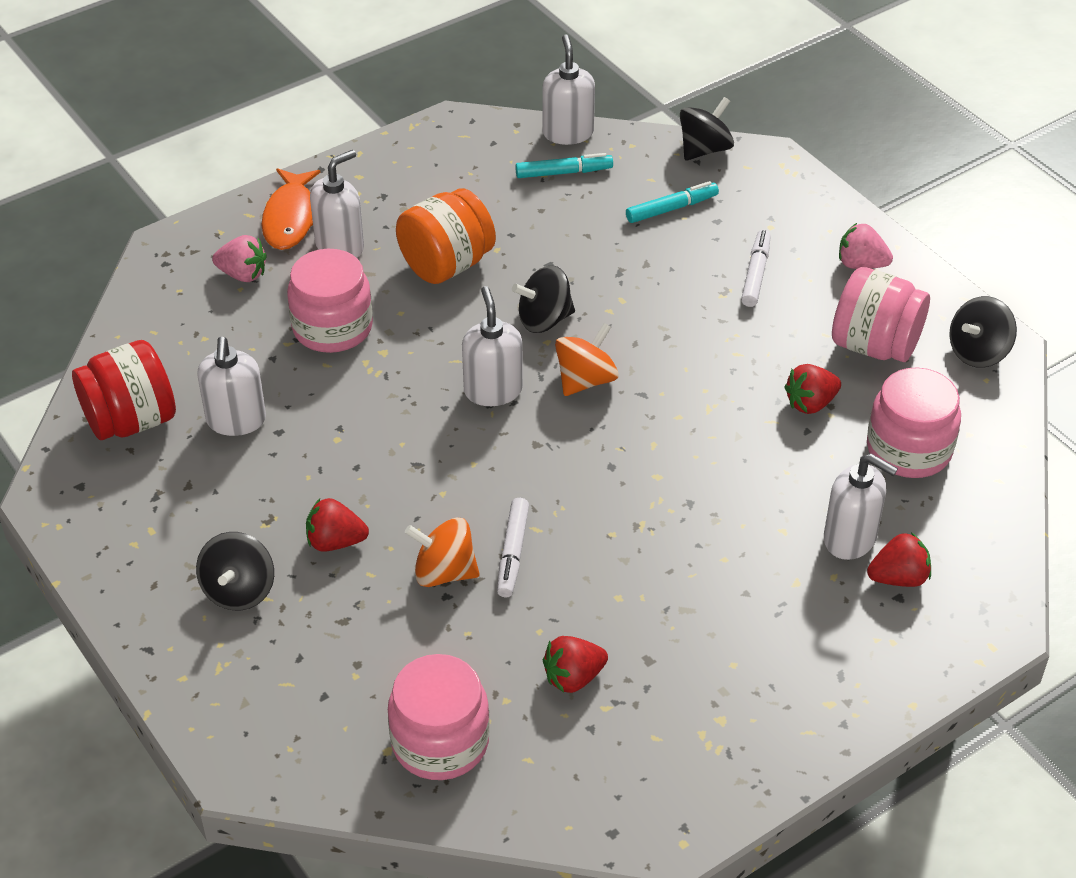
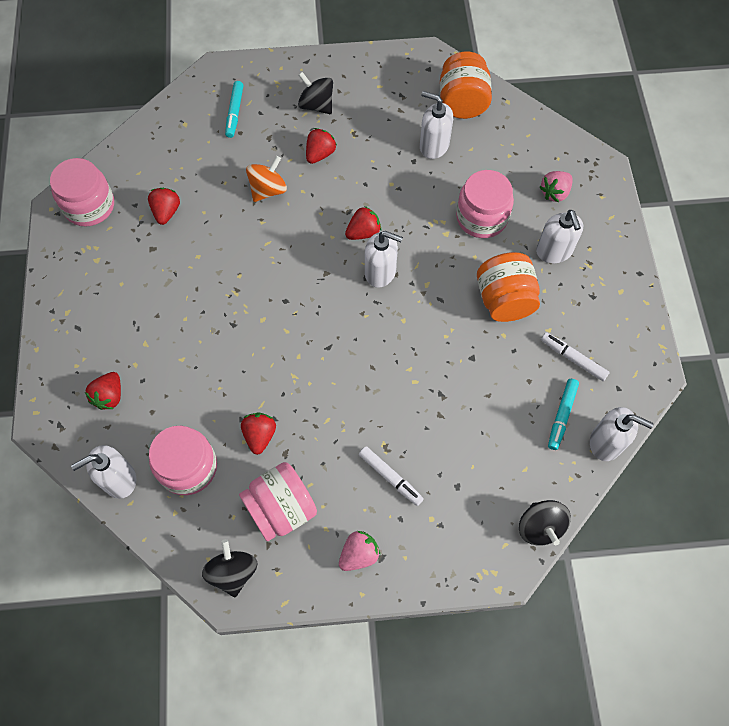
camera: 120 degrees right, 20 degrees up
(131, 421) = (462, 102): red jar -> orange jar
(291, 218) = (596, 237): orange fish -> none
(440, 742) = (173, 144): pink jar -> pink jar (89, 206)
(442, 433) = (363, 232): none -> red strawberry
(513, 553) = (259, 224): white marker -> white marker (573, 359)
(544, 320) = (423, 328): black spinning top -> none
(585, 380) = (358, 323): orange spinning top -> none
(671, 208) = (486, 464): turquoise marker -> turquoise marker (235, 112)
(850, 539) = (151, 389): white soap dispenser -> white soap dispenser (119, 479)

